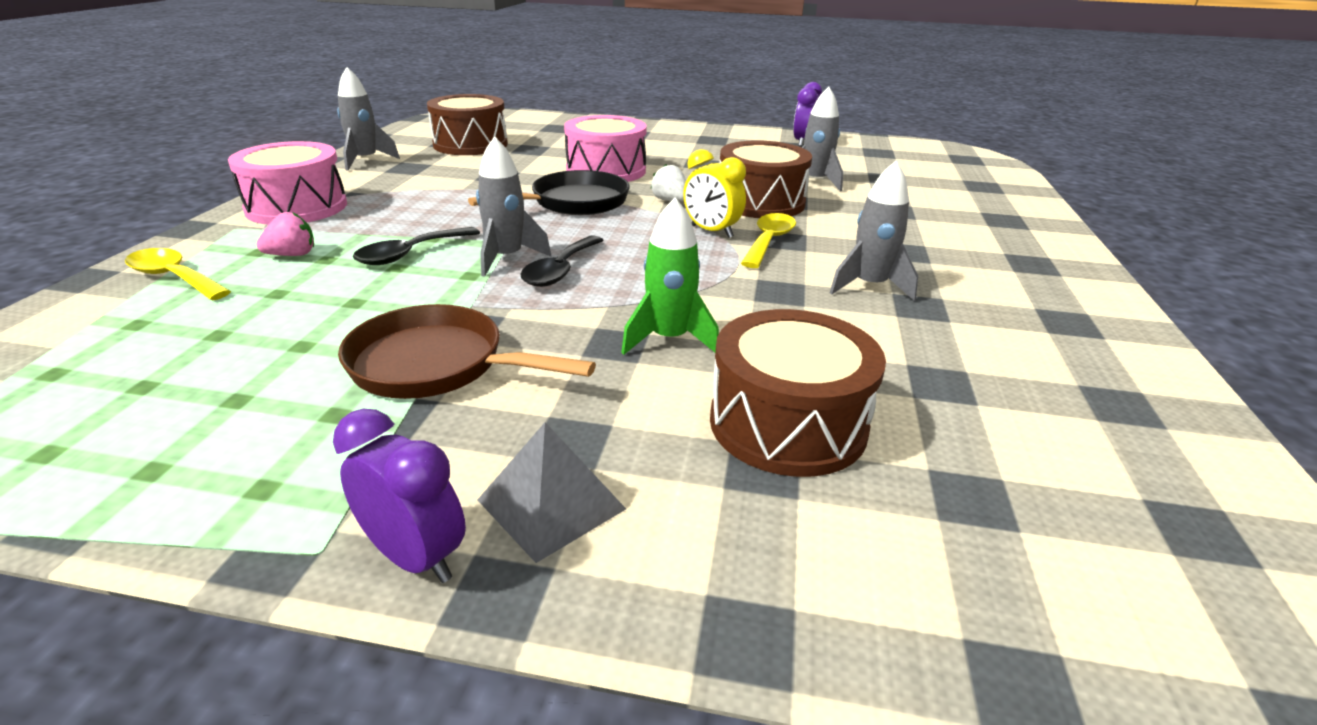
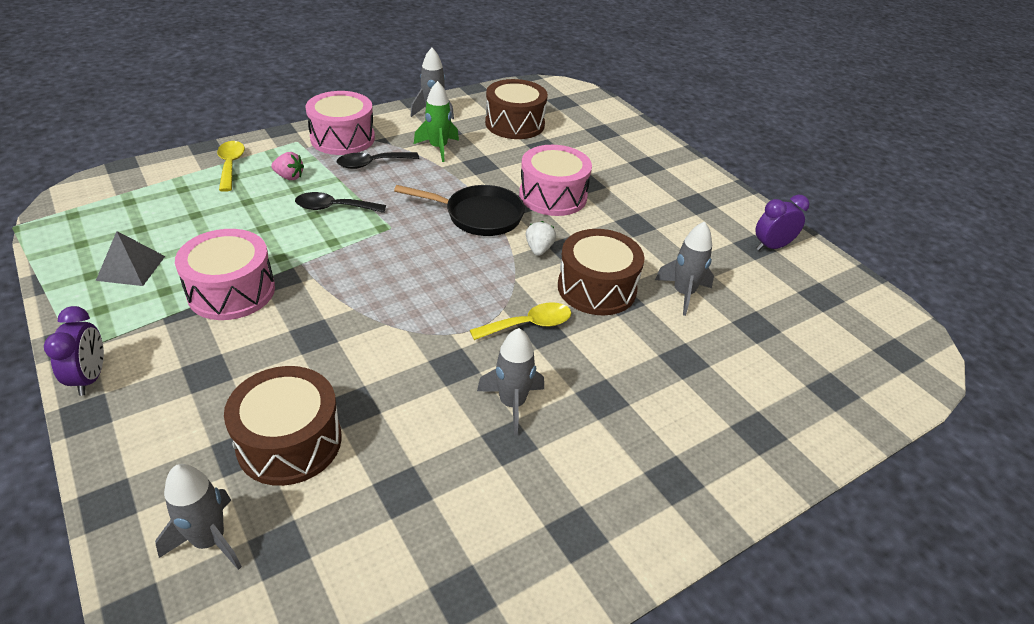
camera: 45 degrees right, 10 degrees up
(436, 365) = (231, 291): brown pan -> pink drum
(506, 258) = (368, 240): grey rocket -> grey rocket (209, 540)
(551, 504) = (152, 395): grey pyramid -> grey pyramid (131, 268)
(560, 270) = (376, 267): black spoon -> black spoon (372, 164)
(669, 339) = (338, 352): green rocket -> green rocket (438, 148)
(711, 232) = (510, 293): yellow clock -> none

